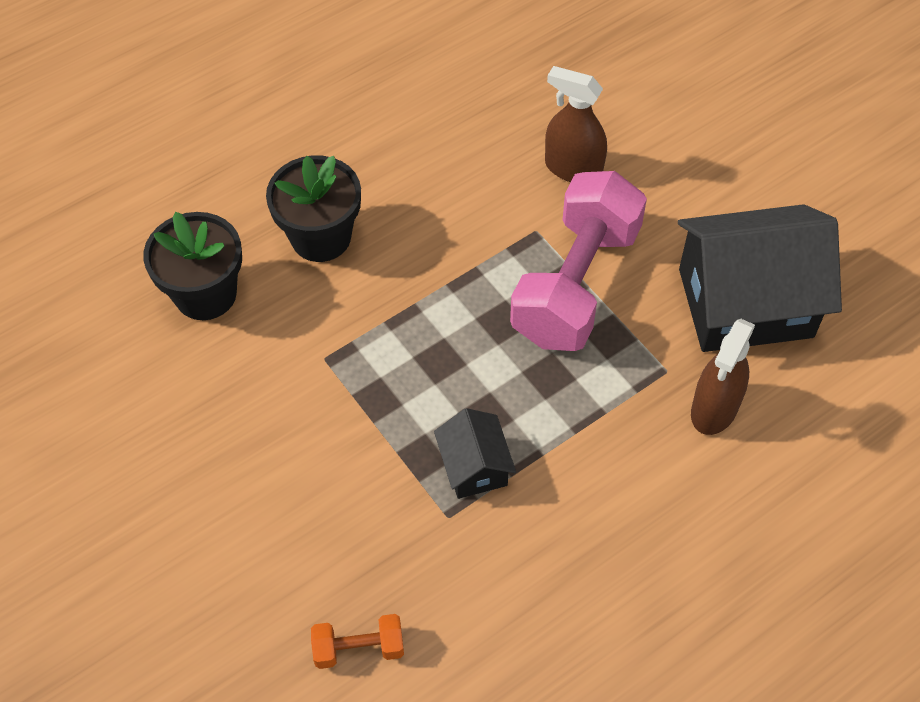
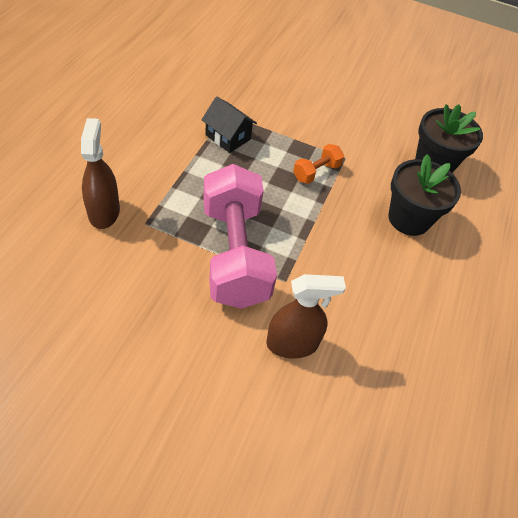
camera: 140 degrees right, 5 degrees down
(359, 648) = (230, 60): orange dumbbell -> orange dumbbell (316, 172)
(745, 303) = (108, 290): black house -> none

